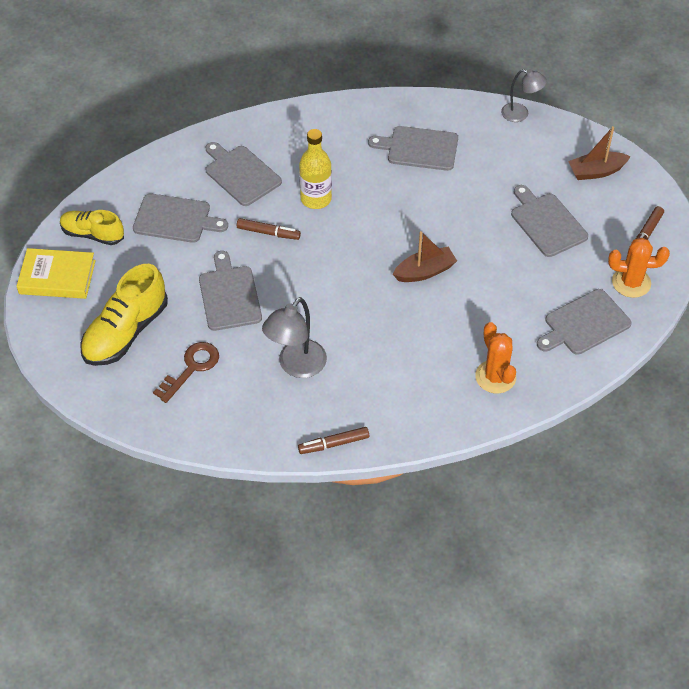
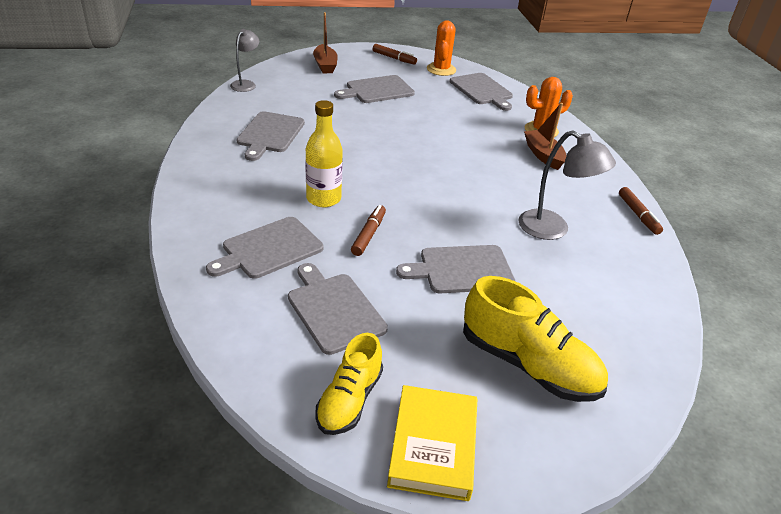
camera: 90 degrees left, 15 degrees down
(175, 219) = (334, 310): grey cutting board -> grey cutting board turned 45 degrees counterclockwise
(191, 368) = (573, 306): brown key -> none
(425, 271) = (428, 148): brown boat -> brown boat (543, 155)

